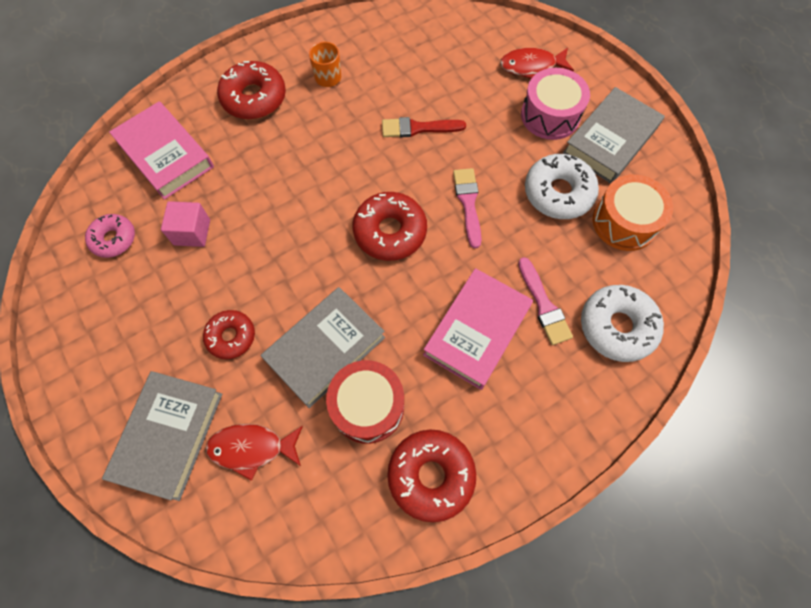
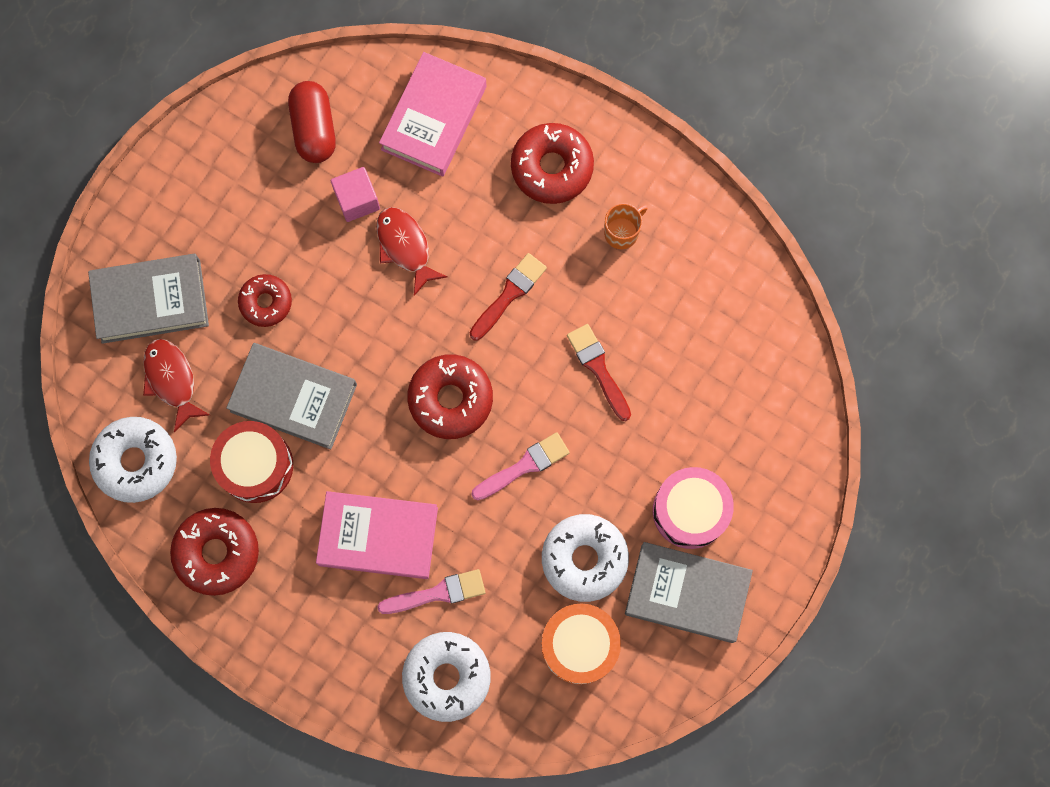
camera: 65 degrees right, 10 degrees up
(114, 239) = (314, 129): pink donut -> red capsule
(309, 517) = (136, 461): none -> white donut
(331, 160) = (509, 294): none -> red brush
(531, 66) = (755, 461): red fish -> red fish (405, 247)
(544, 305) = (437, 593): pink brush -> pink brush turned 150 degrees counterclockwise

